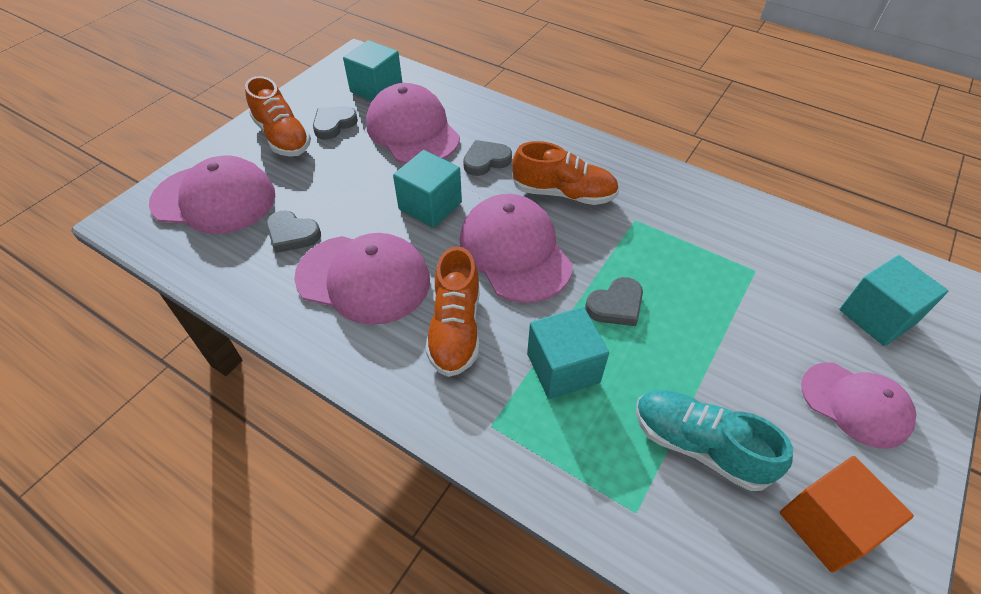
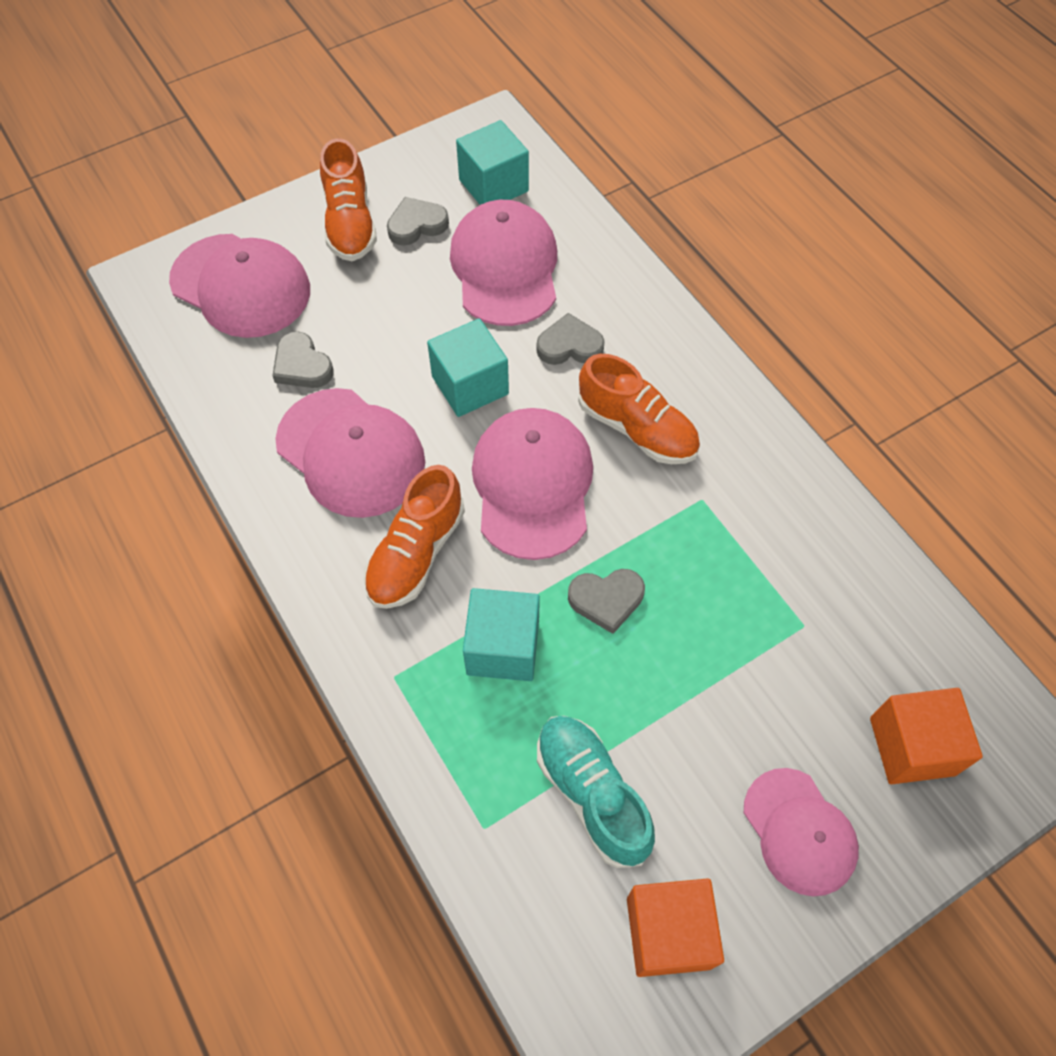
camera: 25 degrees right, 10 degrees up
(877, 316) = (912, 746): turquoise cube -> orange cube

